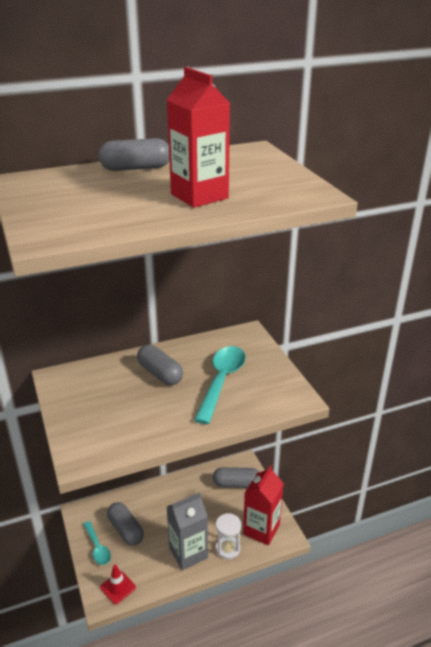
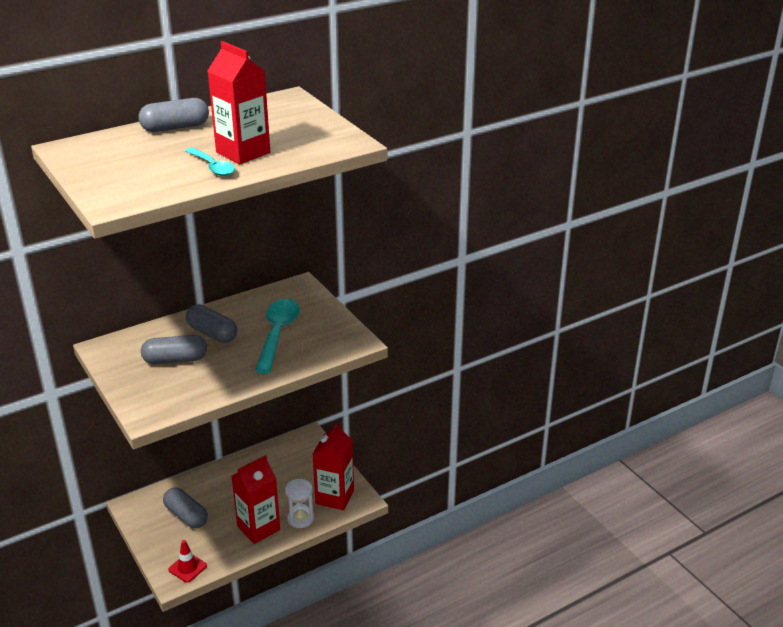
camera: 10 degrees left, 0 degrees up
(97, 547) = (158, 535): turquoise spoon -> turquoise spoon (212, 167)
(188, 553) = (258, 528): grey carton -> red carton
(236, 484) = (303, 458): grey capsule -> grey capsule (175, 360)

